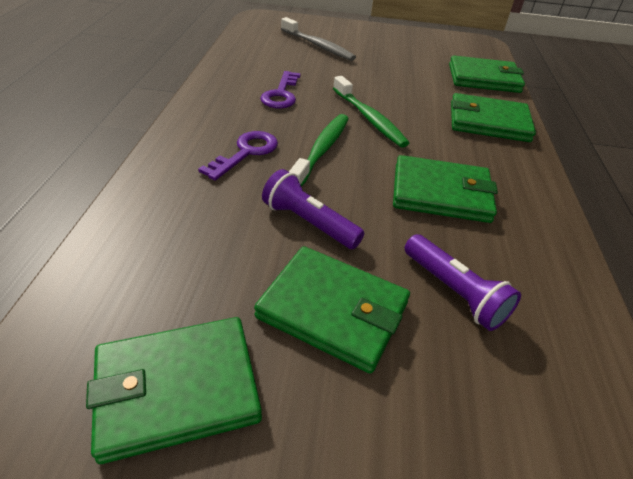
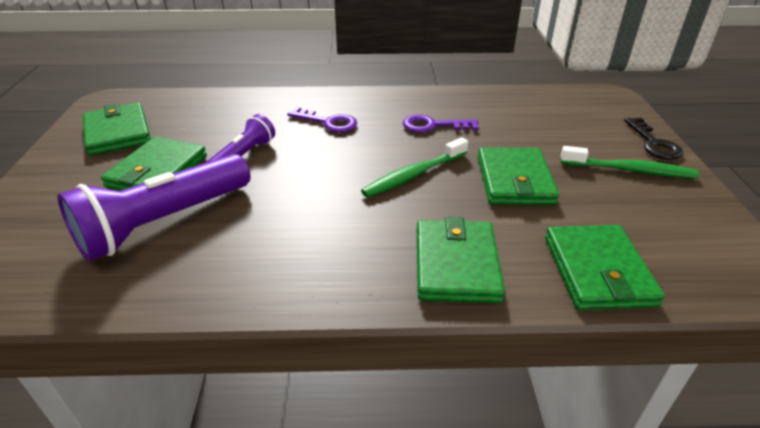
camera: 85 degrees right, 5 degrees down
(317, 46) = (568, 134): grey toothbrush -> none
(321, 150) = (343, 153): green toothbrush -> green toothbrush (629, 170)
(340, 25) = (654, 143): none -> black key
(441, 193) = (291, 219): green wallet -> green wallet (514, 180)
(454, 292) = (164, 222): purple flashlight -> purple flashlight, size x1.85

